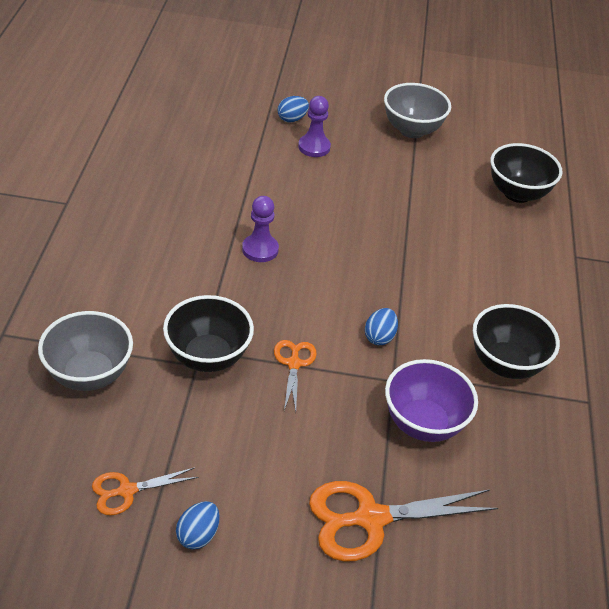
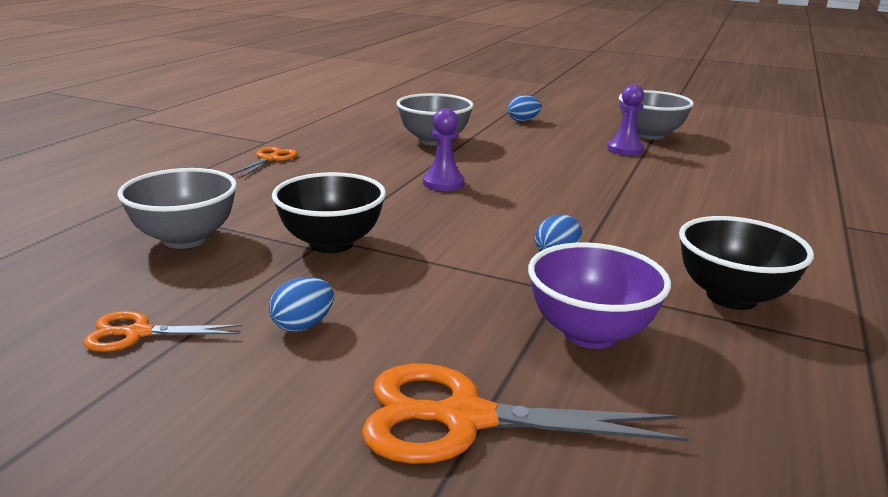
camera: 20 degrees right, 20 degrees down
(198, 535) = (193, 391): blue egg -> blue egg (303, 325)
(223, 174) = (434, 141): none -> grey bowl
(294, 364) = (433, 261): orange scissors -> orange scissors (270, 159)
(314, 147) = (538, 135): purple pawn -> purple pawn (625, 149)
(517, 193) = (768, 179): black bowl -> none

